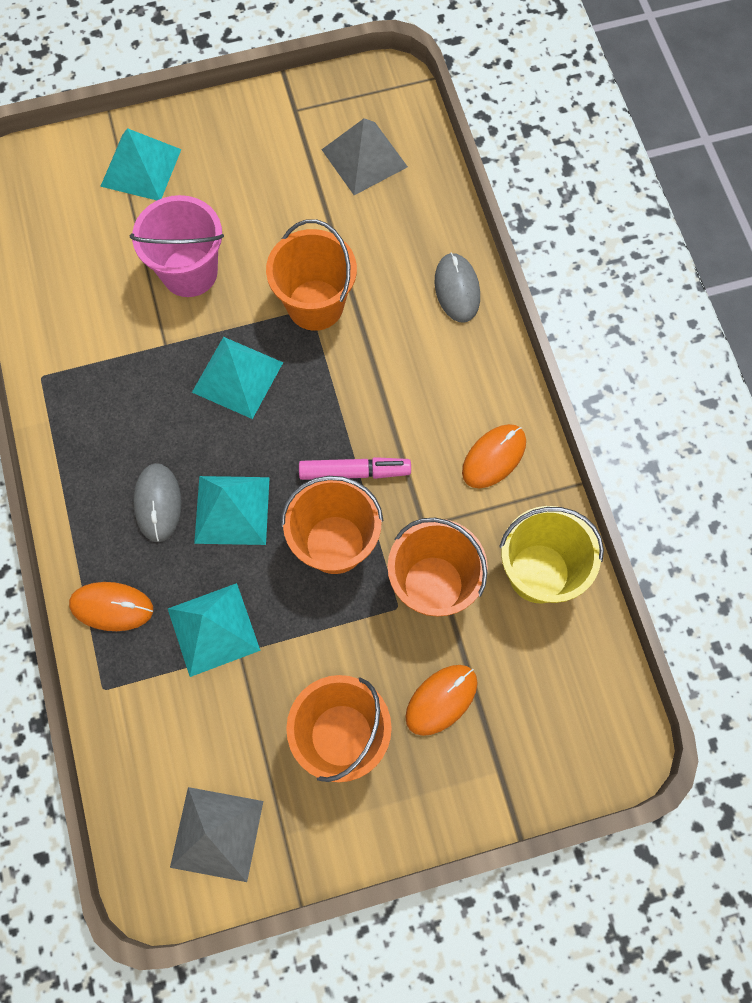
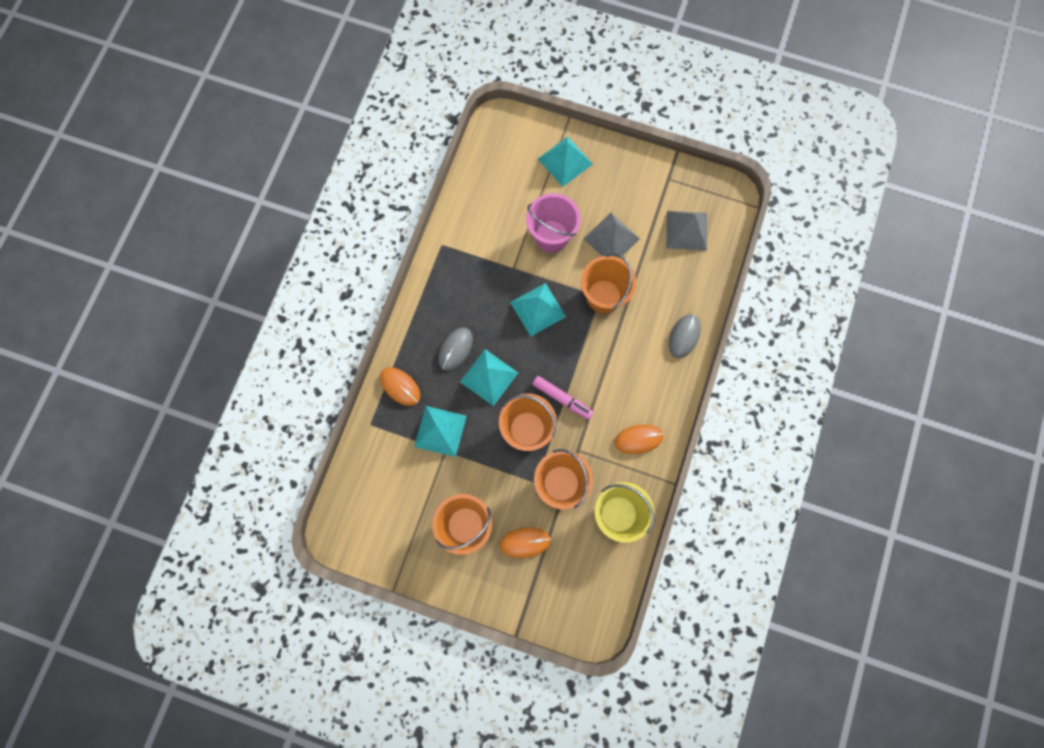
camera: 35 degrees right, 5 degrees up
(217, 833) = (377, 530): grey pyramid -> grey pyramid (611, 238)

